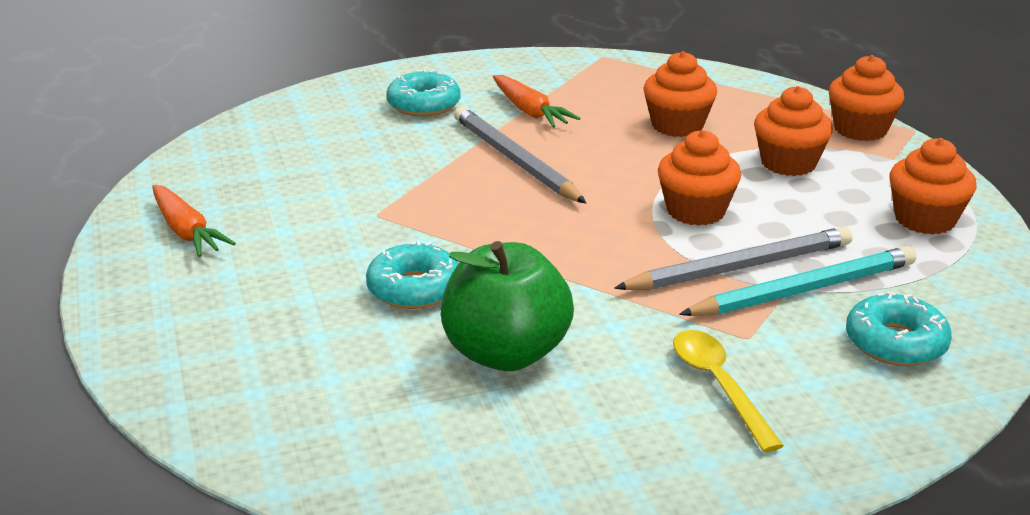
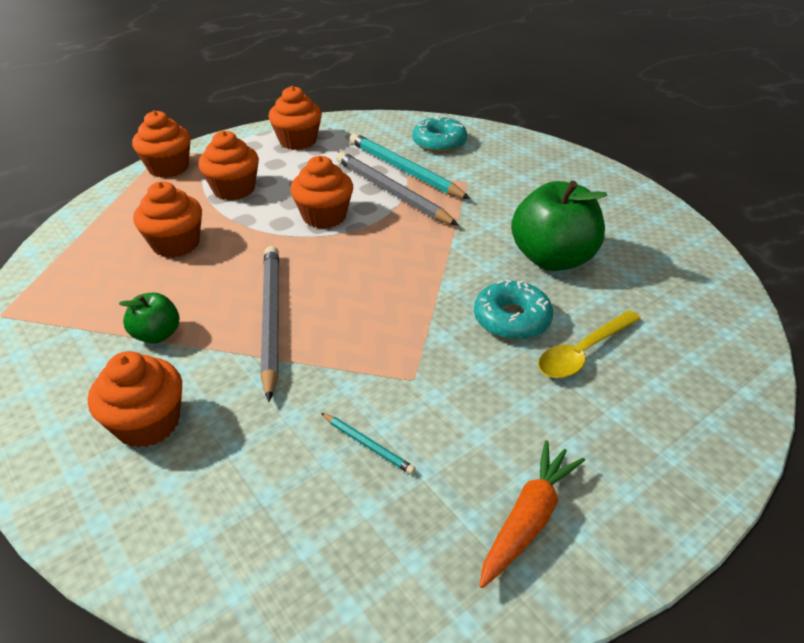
camera: 110 degrees left, 10 degrees up
(321, 181) = (367, 445): none -> turquoise pencil
(424, 104) = (148, 423): turquoise donut -> orange cupcake
(515, 160) = (271, 319): grey pencil -> grey pencil turned 135 degrees clockwise
(530, 111) = (157, 335): orange carrot -> green apple
(719, 386) = (519, 185): yellow spoon -> yellow spoon (583, 352)

